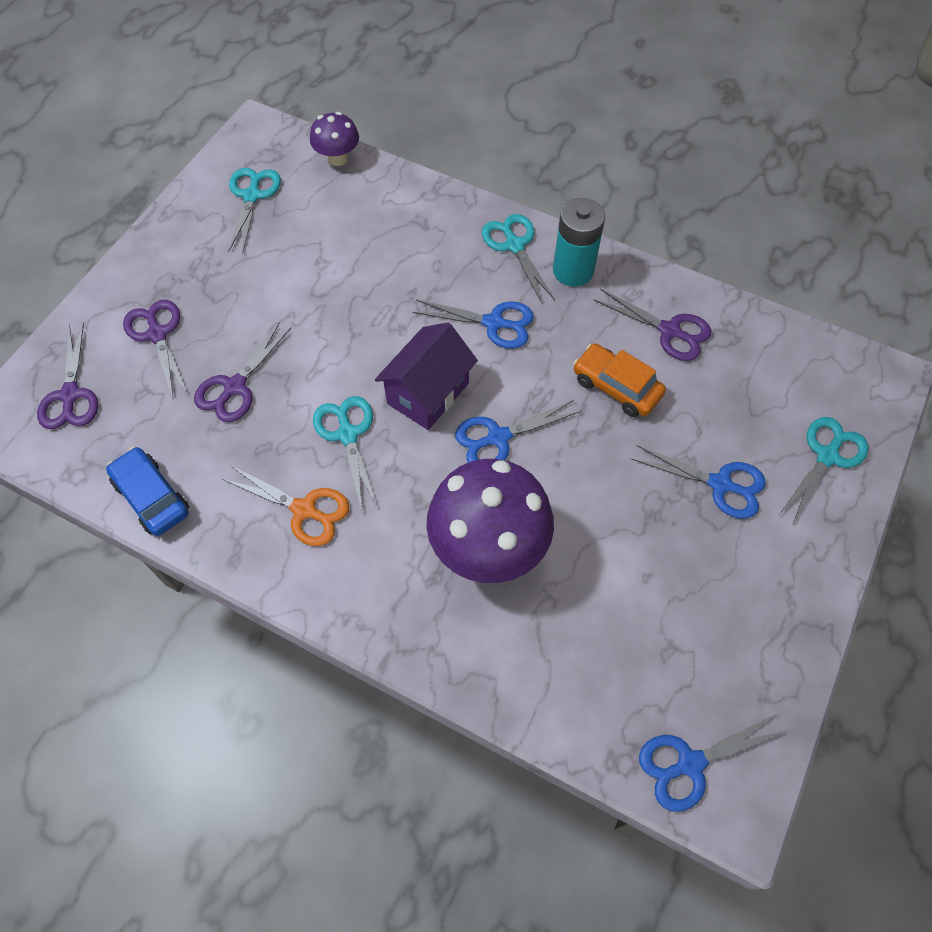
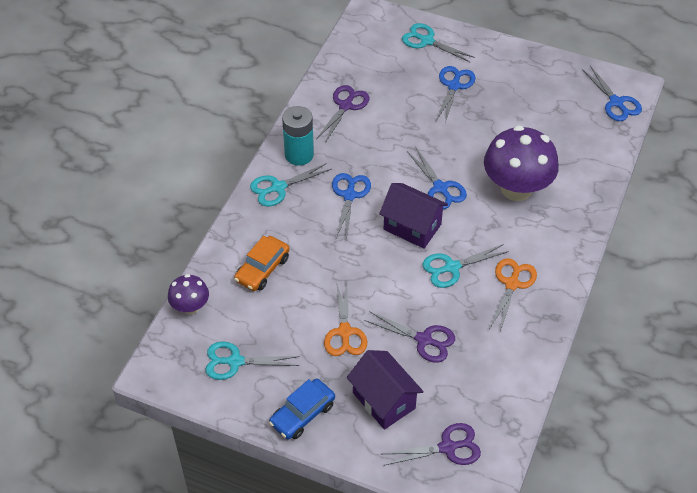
camera: 95 degrees left, 10 degrees down
(152, 497) = (520, 373): blue car -> blue car (302, 414)
(157, 334) = (384, 400): purple scissors -> purple house
(268, 302) = (344, 332): none -> orange scissors
(616, 387) = (393, 131): orange car -> orange car (262, 269)

